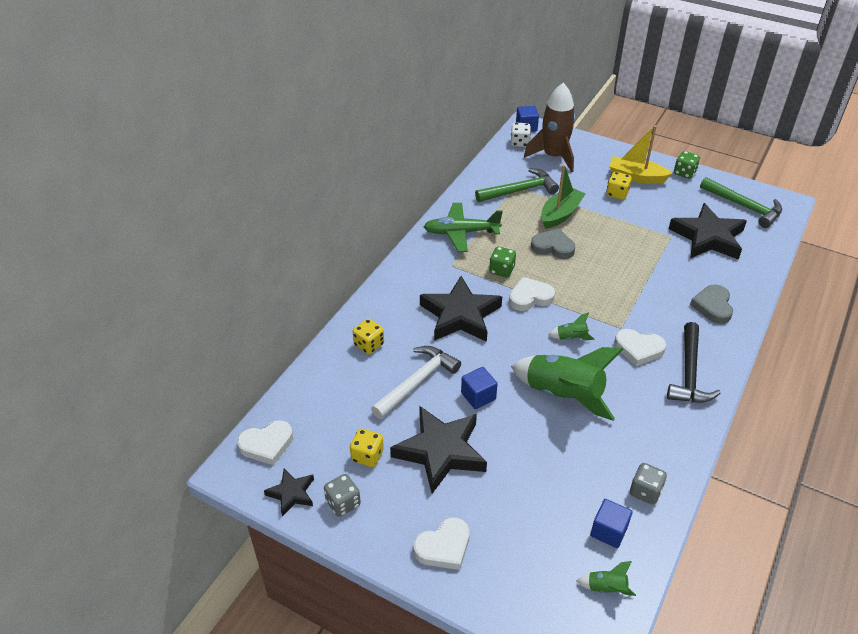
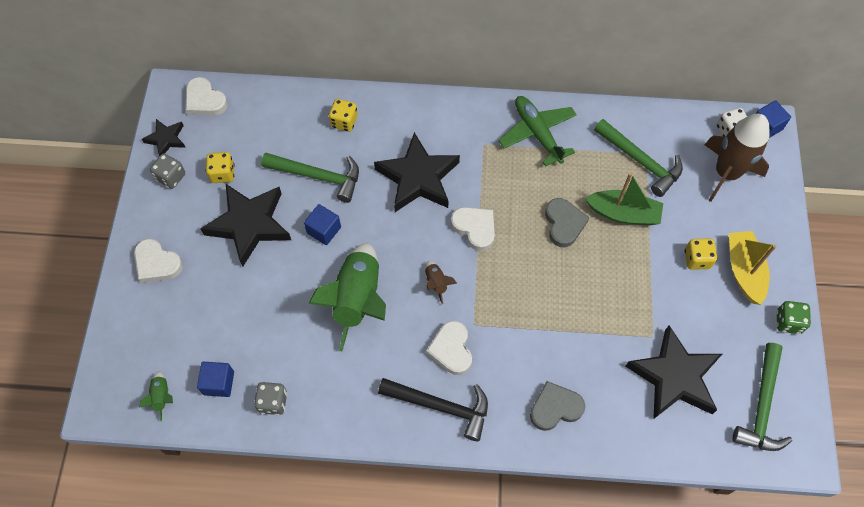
camera: 65 degrees right, 20 degrees up
(417, 382) = (318, 176): white hammer -> green hammer
(501, 270) = (500, 190): green dice -> none
(571, 337) = (436, 283): green rocket -> brown rocket
(689, 373) = (441, 406): black hammer -> black hammer turned 150 degrees counterclockwise

